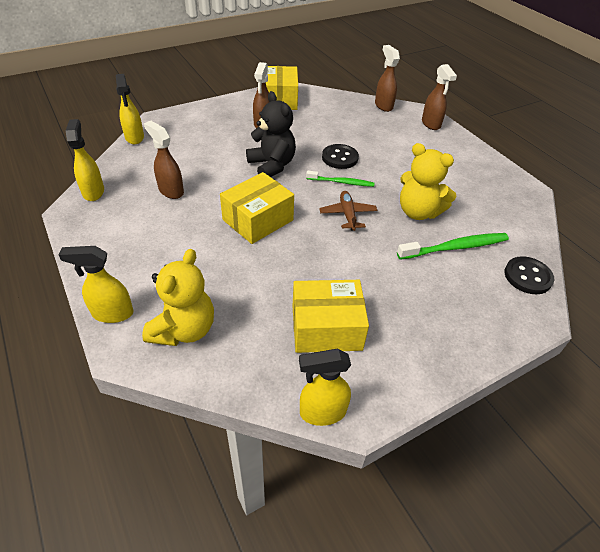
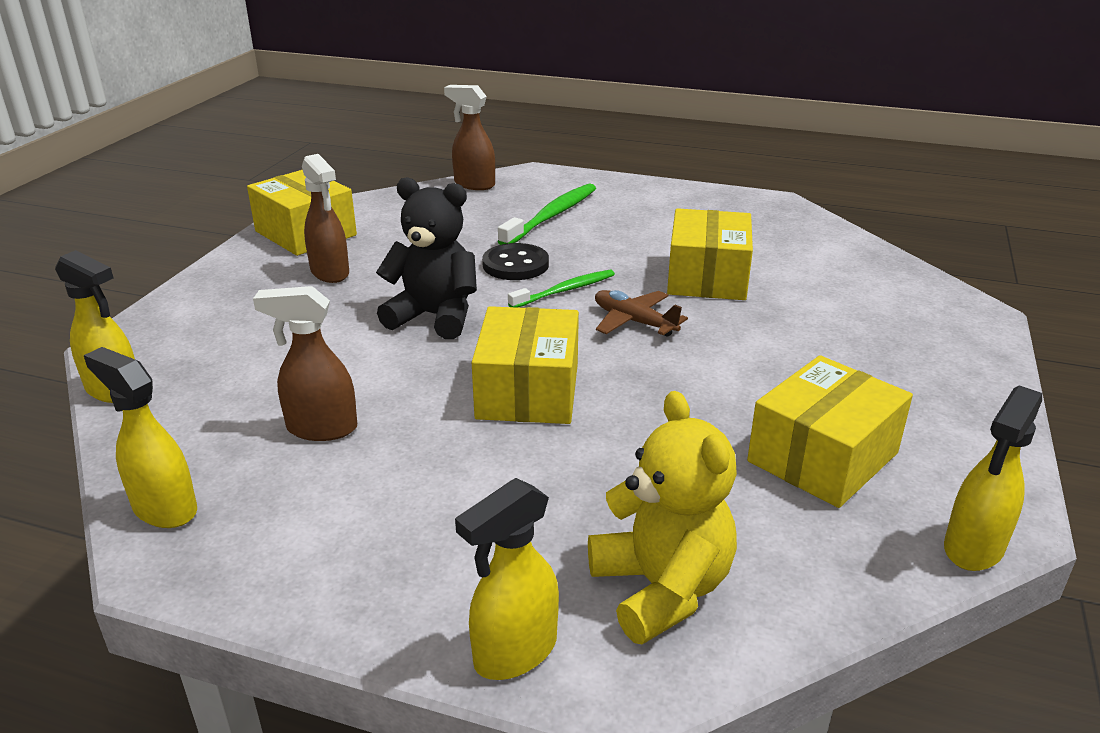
camera: 40 degrees left, 15 degrees down
(418, 212) = (707, 277): yellow teddy bear -> yellow box
(431, 124) = (566, 181): brown spray bottle -> none
(455, 247) = (803, 292): green toothbrush -> green toothbrush (552, 216)
(527, 276) = (909, 282): black button -> none

